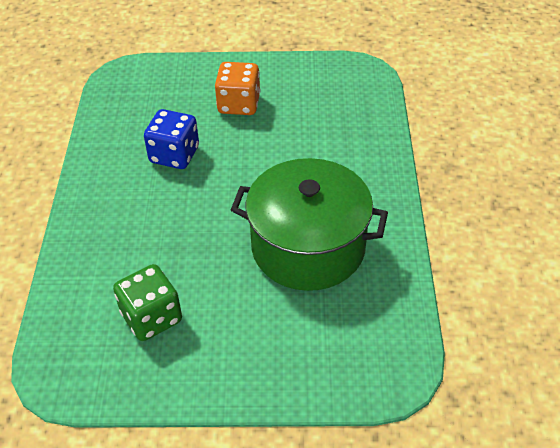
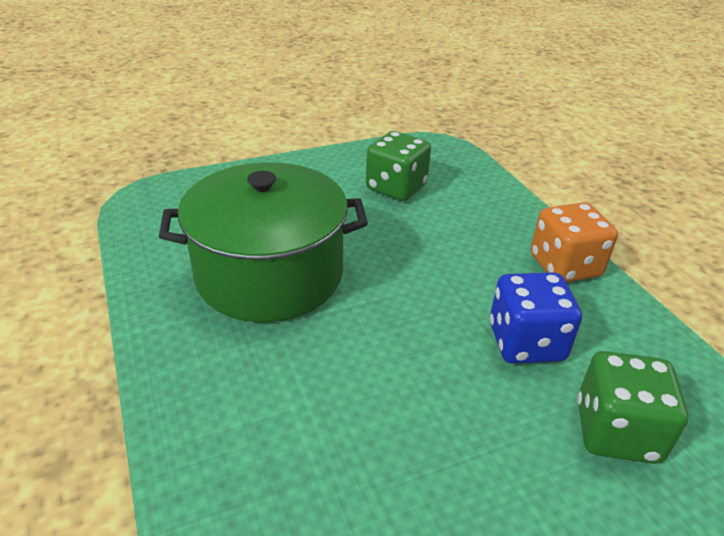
camera: 155 degrees right, 10 degrees down
(173, 106) = (616, 431): none -> green dice
(239, 104) = (510, 477): orange dice -> orange dice (565, 266)

